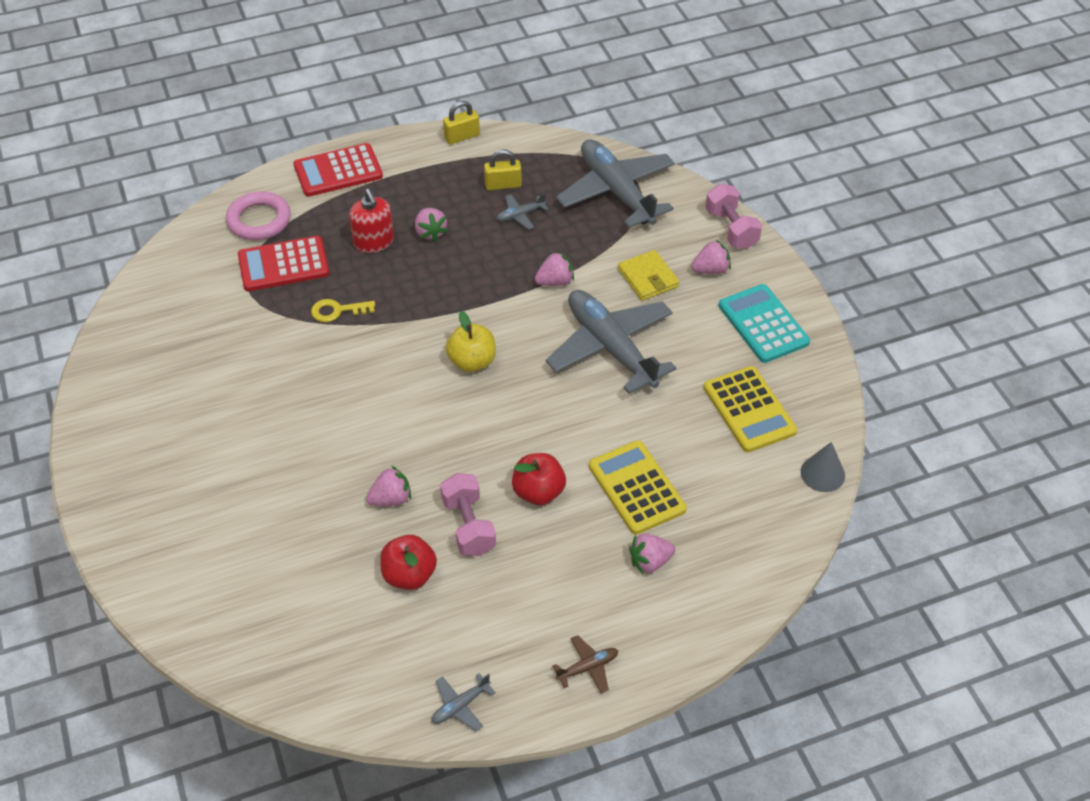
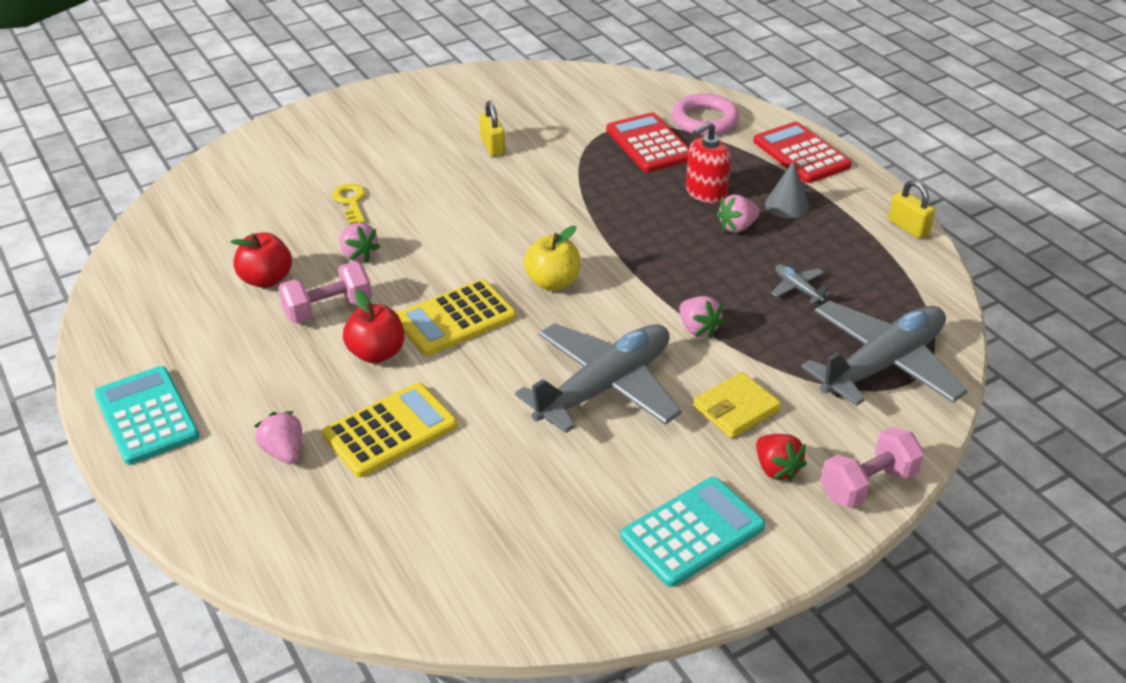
camera: 80 degrees right, 10 degrees down
(337, 311) = (598, 185): yellow key -> yellow key (351, 202)
(460, 706) = (113, 332): grey plane -> none
(503, 185) = (843, 269): yellow padlock -> yellow padlock (492, 146)
(587, 667) = (147, 416): brown plane -> turquoise calculator
(711, 270) = (776, 469): pink strawberry -> red strawberry
(749, 410) = (532, 526): yellow calculator -> yellow calculator (455, 318)
(822, 473) = (433, 613): grey cone -> grey cone (786, 205)

